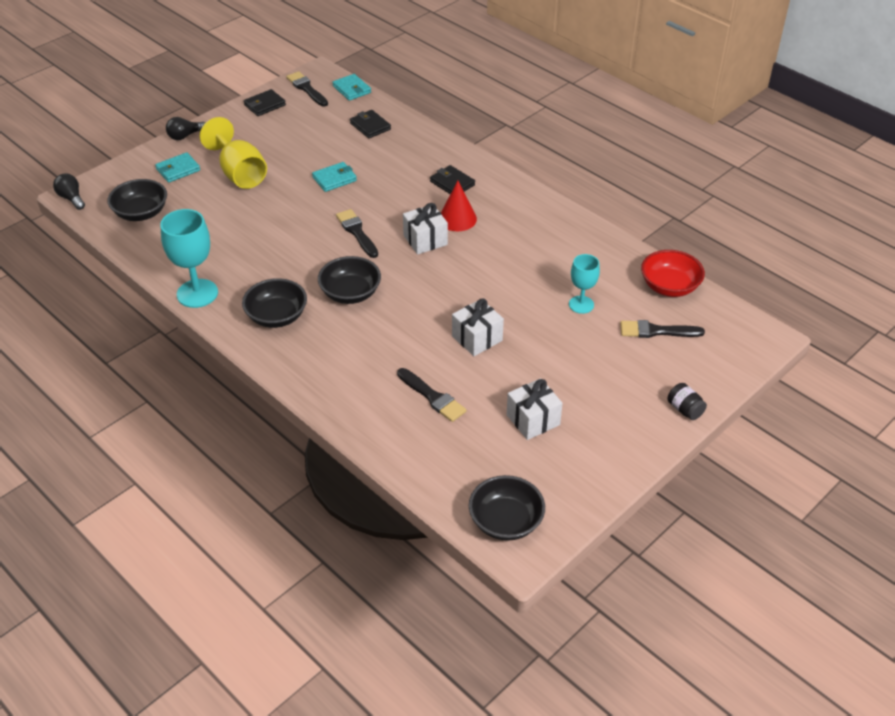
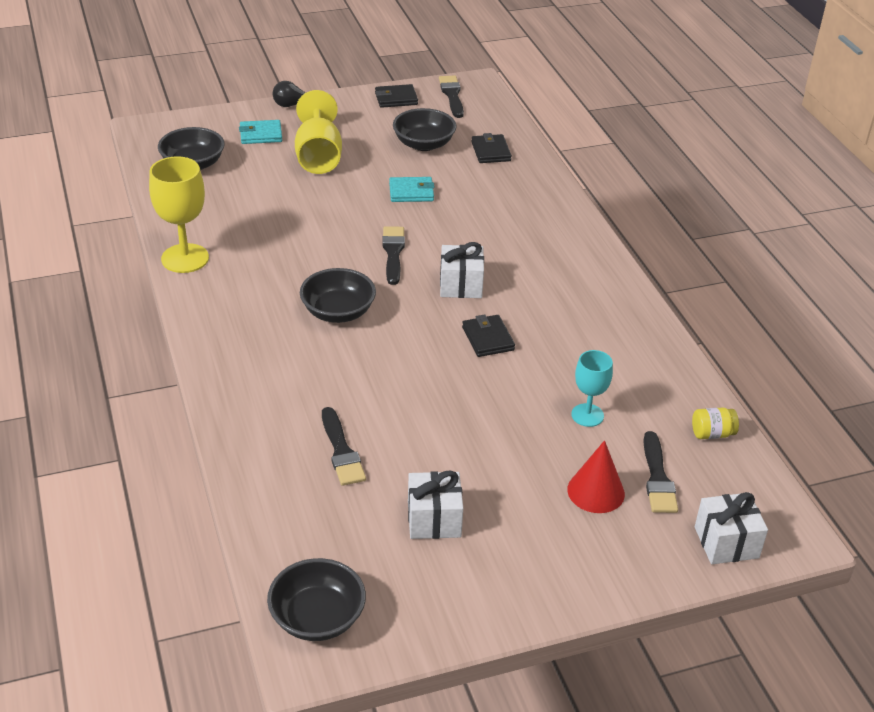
camera: 25 degrees right, 5 degrees down
(71, 198) = (140, 130): black light bulb -> none
(197, 293) = (185, 258): turquoise goblet -> yellow goblet
(277, 316) = (244, 308): black bowl -> black bowl (424, 144)
(352, 89) = (499, 109): turquoise wallet -> none
(452, 183) = (536, 236): black wallet -> black wallet (488, 338)
(457, 219) = (514, 275): red cone -> red cone (596, 491)
(477, 338) = (438, 408): white gift -> white gift (726, 542)
(656, 331) = (657, 478): black brush -> black brush turned 120 degrees counterclockwise
(669, 286) = (712, 434): red bowl -> yellow jar
(685, 409) = (625, 581): black jar -> none

